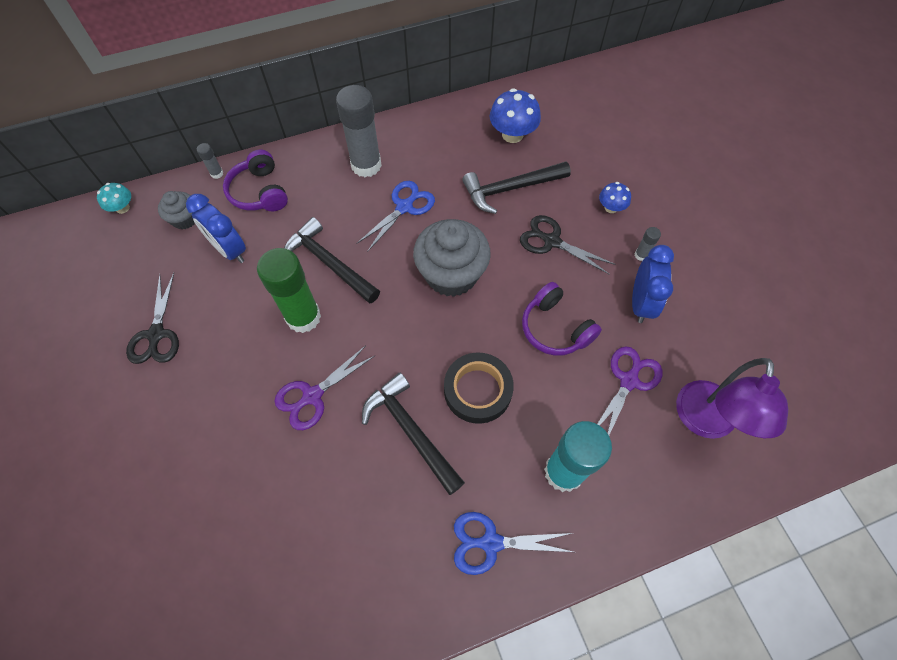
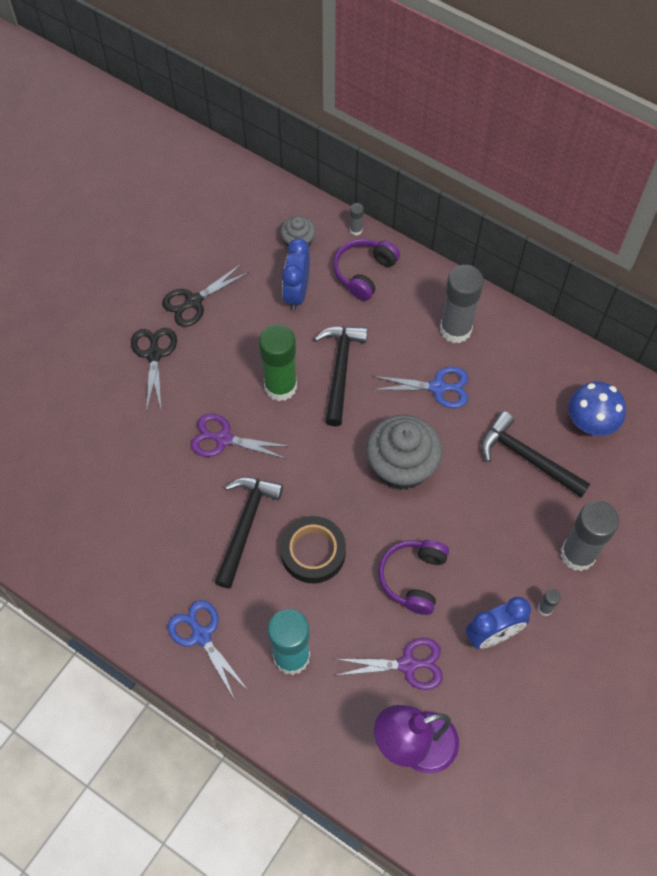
camera: 55 degrees right, 0 degrees up
(122, 208) = (274, 194): turquoise mushroom -> none
(552, 241) = (499, 525): black scissors -> black scissors (154, 355)
(611, 207) = (578, 554): blue mushroom -> grey glue stick

